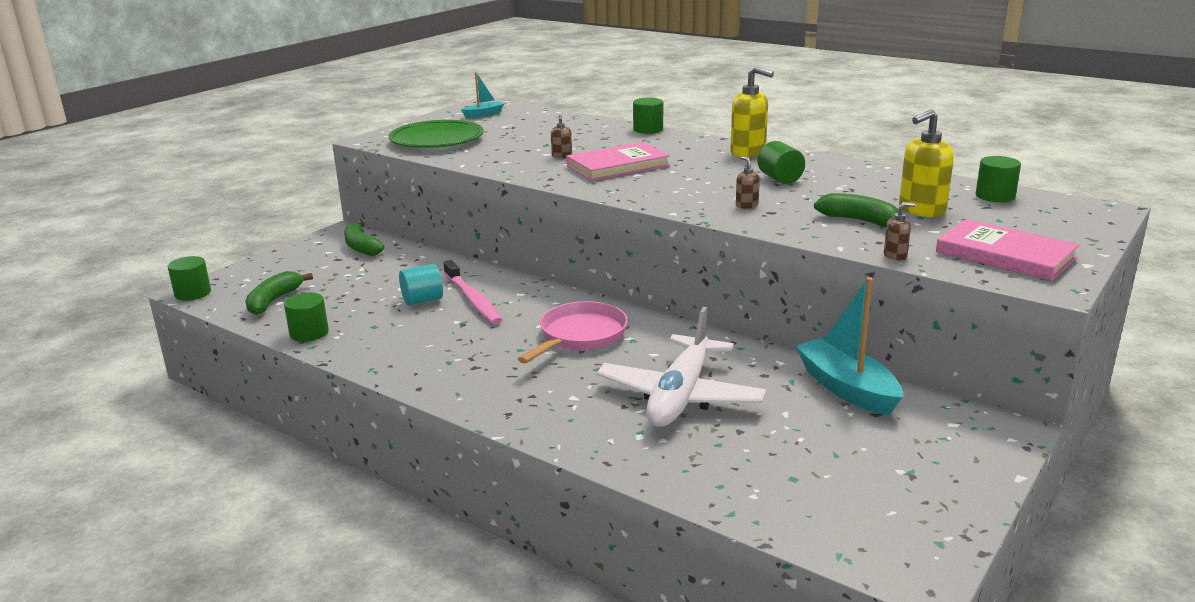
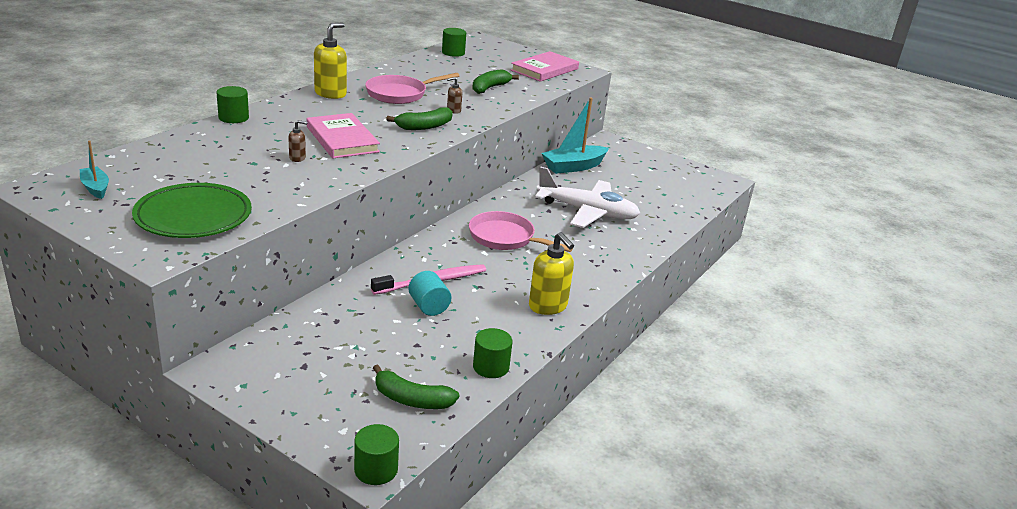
camera: 95 degrees left, 5 degrees up
(361, 247) = (274, 351): green banana -> green banana (424, 126)
(780, 179) = (400, 94): green cylinder -> pink pan
(895, 256) = (545, 90): brown soap dispenser -> none
(921, 210) = (473, 72): yellow soap dispenser -> yellow soap dispenser (548, 306)

